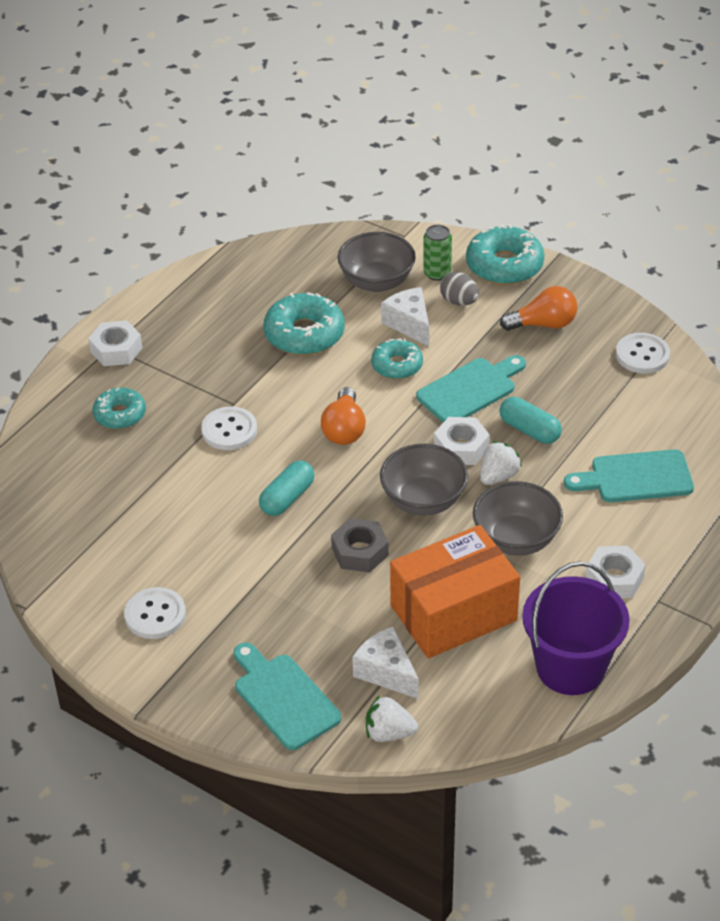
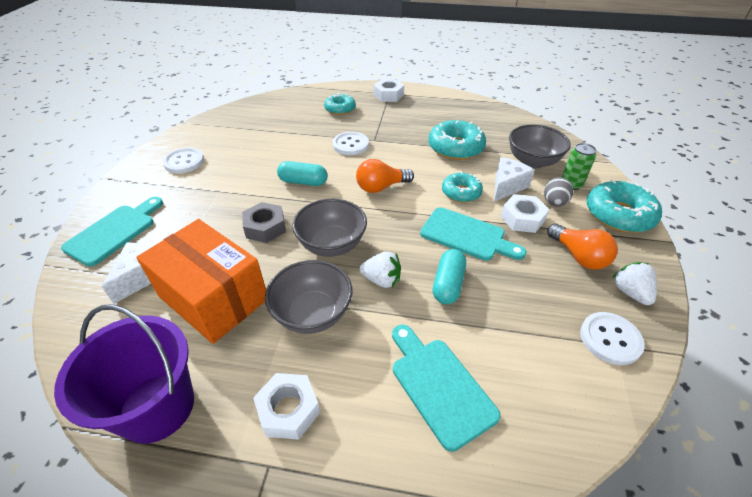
camera: 65 degrees right, 0 degrees up
(389, 733) = (75, 297): white strawberry -> white strawberry (630, 292)
(461, 447) = (401, 248): white nut -> white nut (522, 218)

